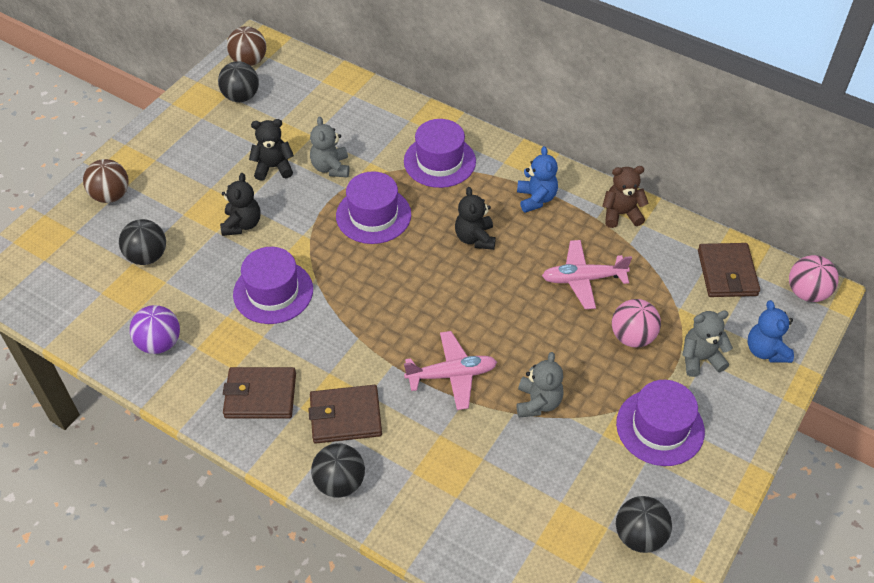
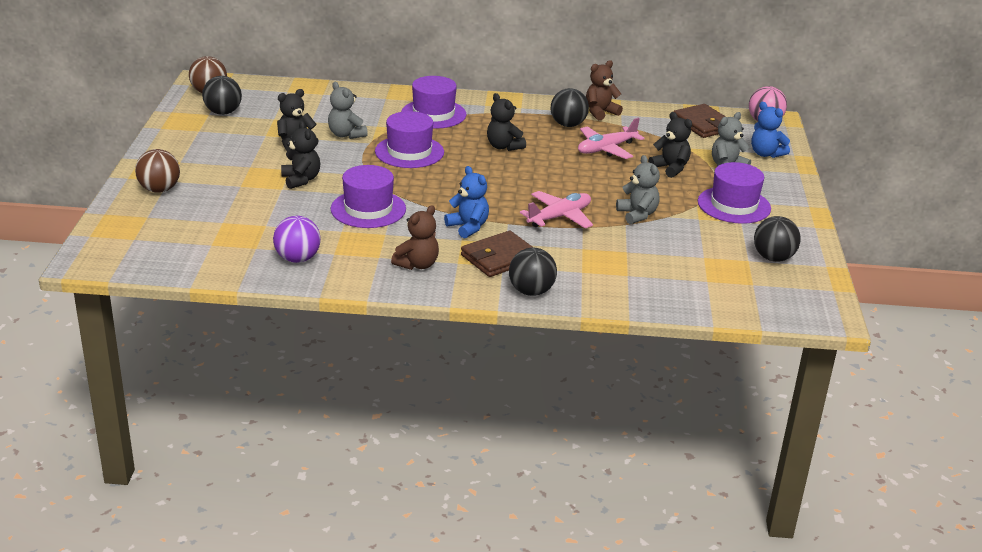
camera: 30 degrees left, 20 degrees down
(147, 256) = (233, 215): black ball -> black ball (568, 125)
(260, 395) = (417, 264): brown wallet -> brown teddy bear
(536, 199) = (529, 118): blue teddy bear -> blue teddy bear (468, 227)
(632, 337) = (670, 168): pink ball -> black teddy bear

